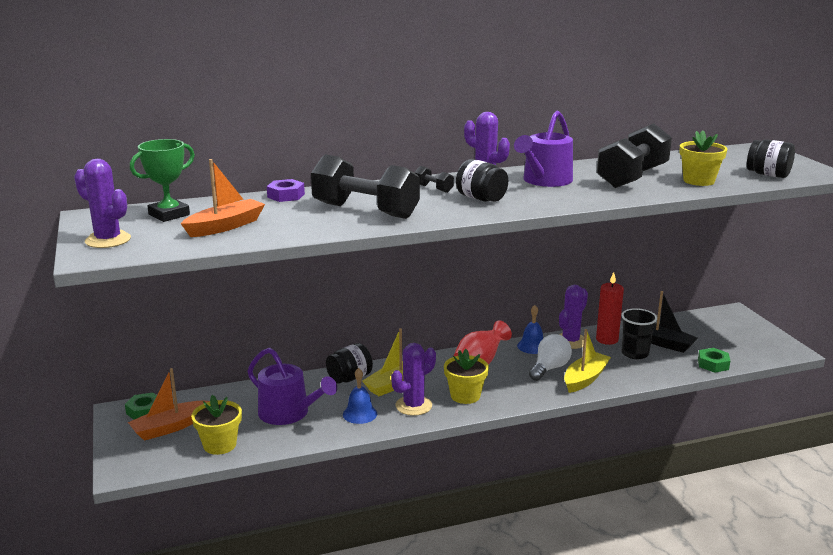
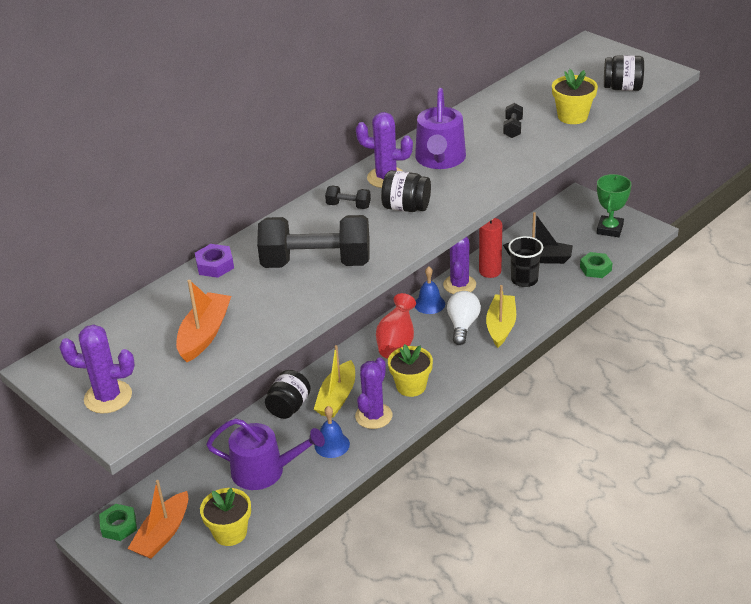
camera: 25 degrees left, 15 degrees up
(169, 215) = (127, 336): green trophy -> green trophy (609, 229)
(632, 177) = (513, 129): black dumbbell -> black dumbbell, size x0.42

